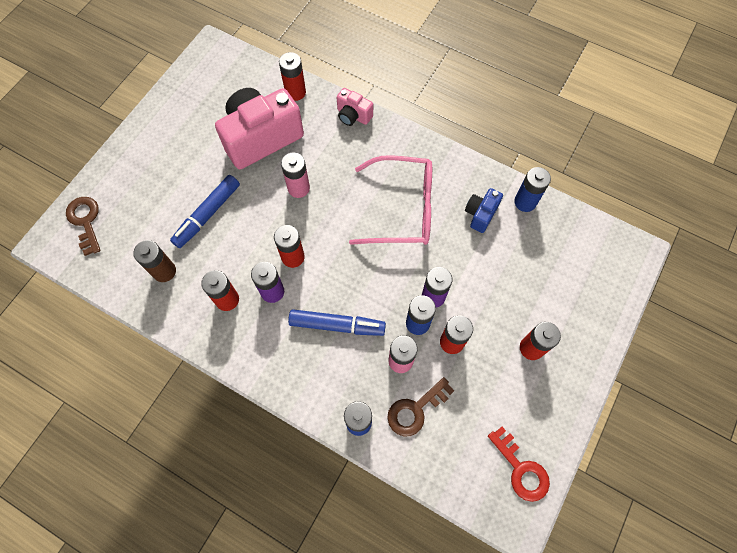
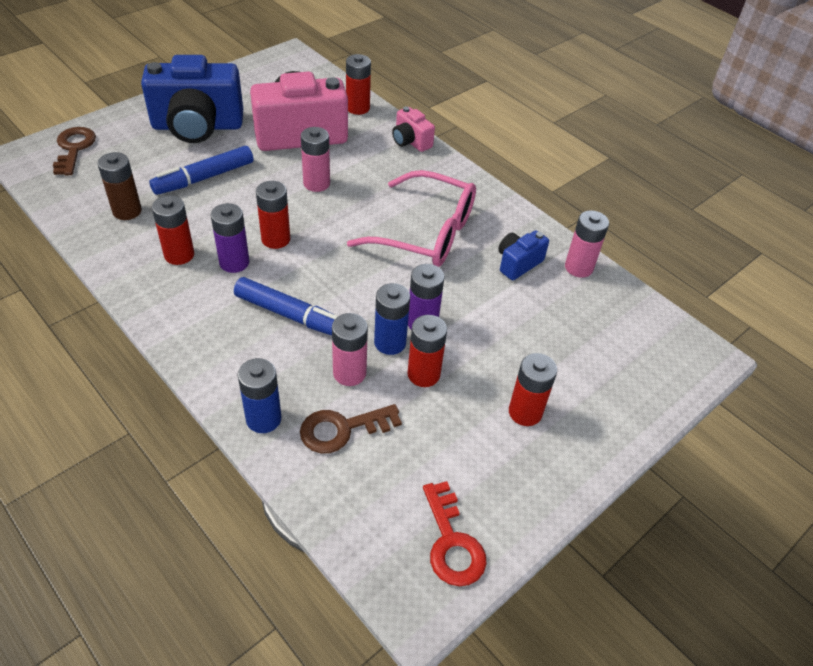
camera: 15 degrees right, 20 degrees down
(174, 160) = (197, 126): none -> blue camera
(525, 202) = (578, 267): blue battery -> pink battery

